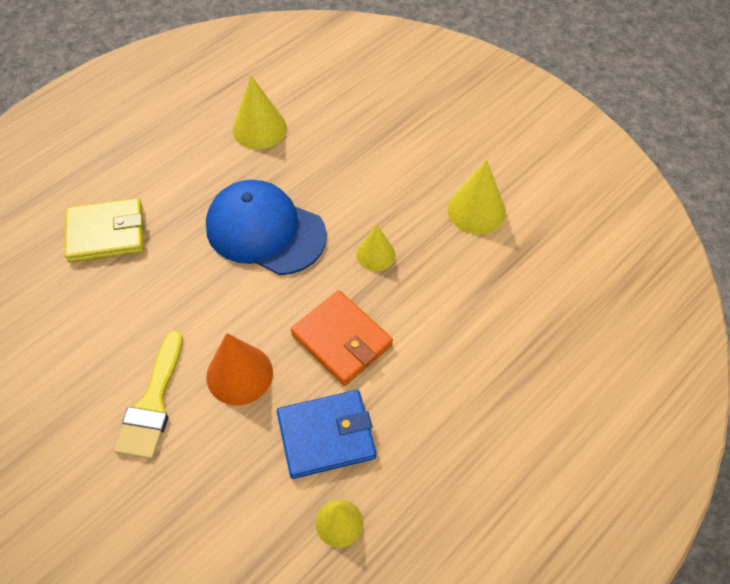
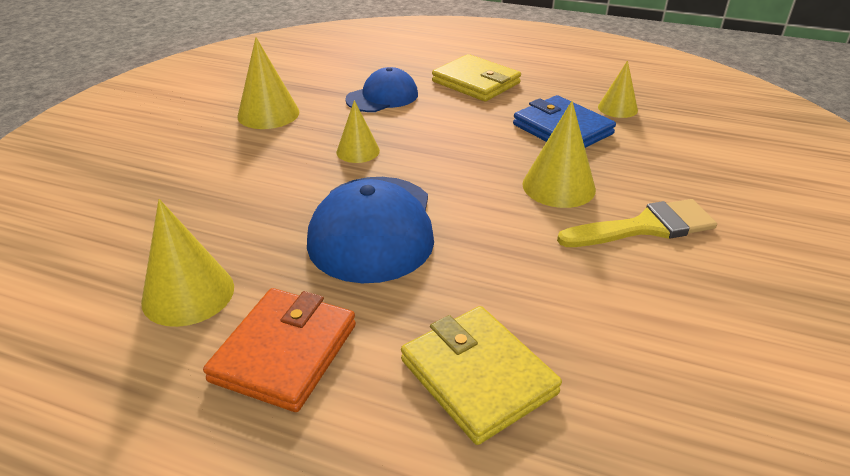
camera: 115 degrees left, 20 degrees down
(239, 374) = (558, 186): orange cone -> yellow cone
(342, 340) = (469, 144): orange wallet -> orange wallet (285, 352)
(469, 409) = (476, 82): none -> yellow wallet
(472, 307) = (382, 97): none -> blue cap

